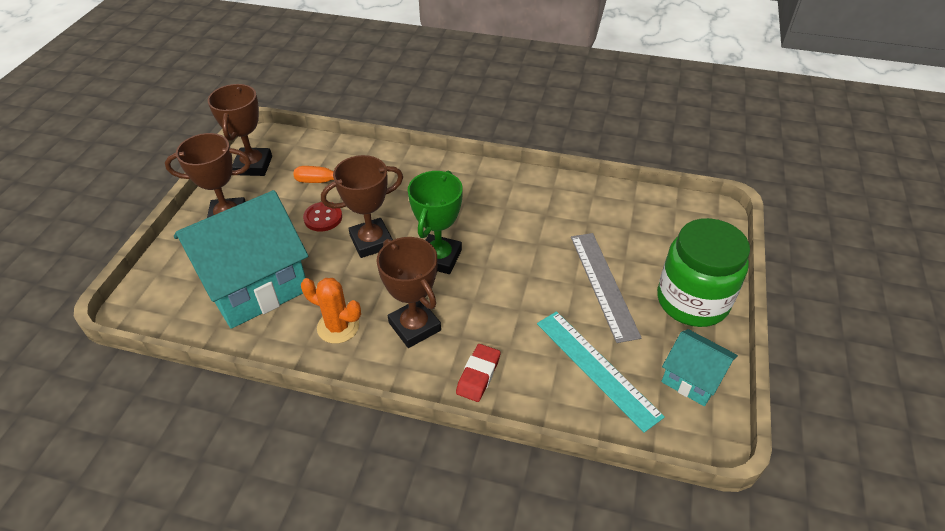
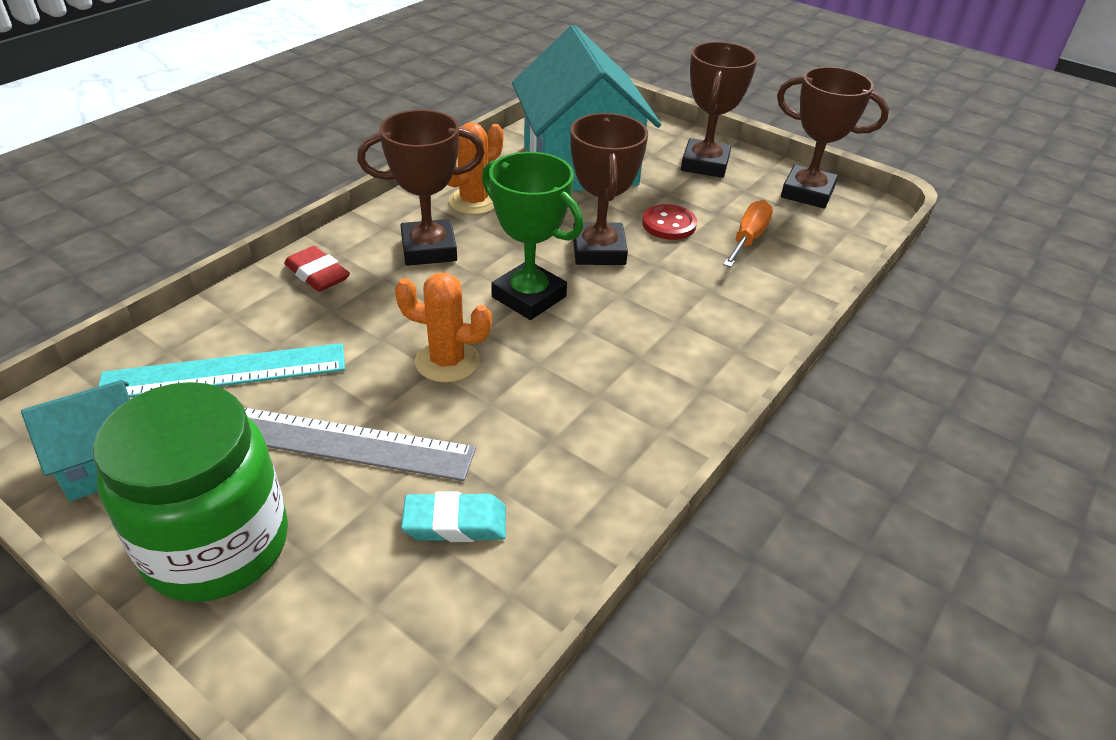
camera: 110 degrees right, 5 degrees down
(518, 271) = (447, 361): none -> orange cactus
(616, 228) = (455, 523): none -> turquoise eraser

